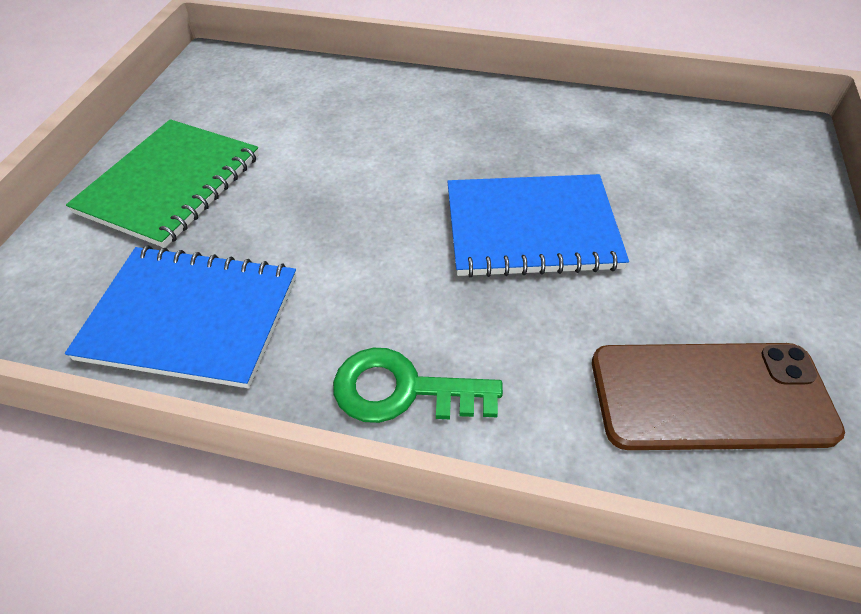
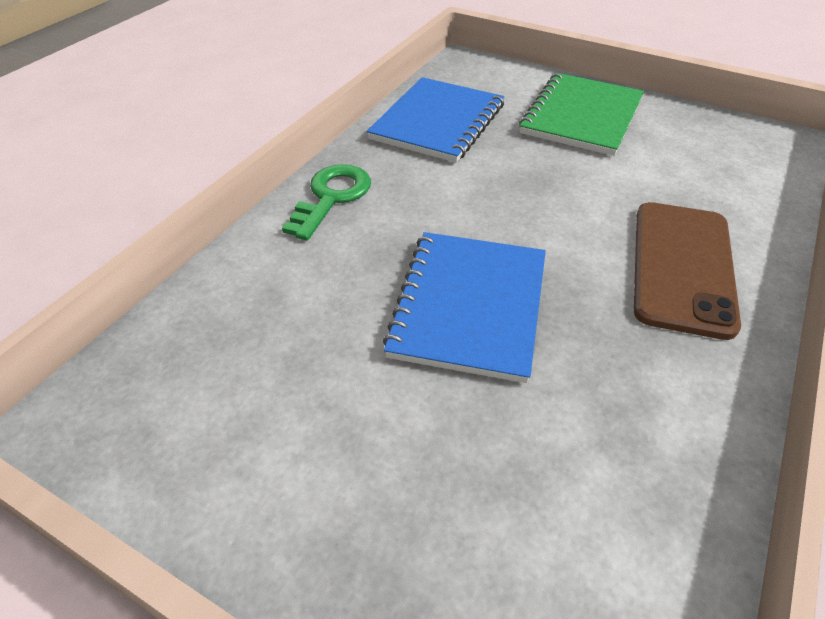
camera: 105 degrees right, 5 degrees down
(170, 184) = (581, 116): green notebook -> green notebook turned 75 degrees clockwise
(709, 396) = (221, 362): brown phone -> brown phone (682, 267)

